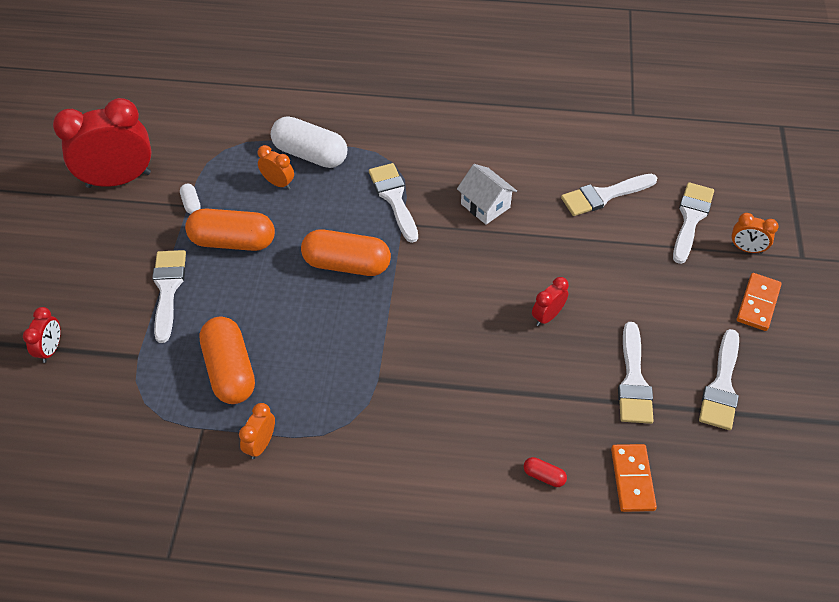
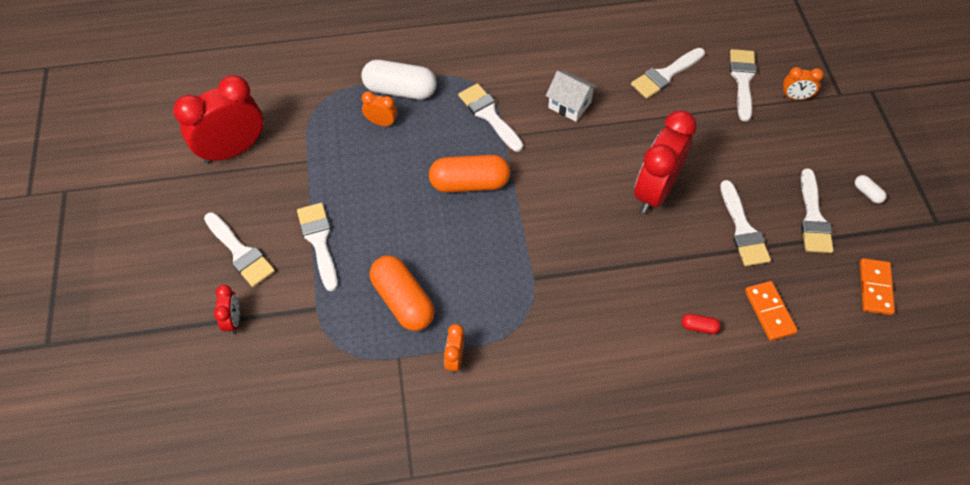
camera: 15 degrees left, 5 degrees up
(85, 283) = (240, 252): none -> white brush
(191, 204) = (309, 158): white capsule -> white capsule (867, 193)
(233, 241) = (361, 185): orange capsule -> none
(547, 316) = (655, 191): red clock -> red clock, size x2.17
(758, 303) = (819, 142): orange domino -> orange domino (875, 288)

